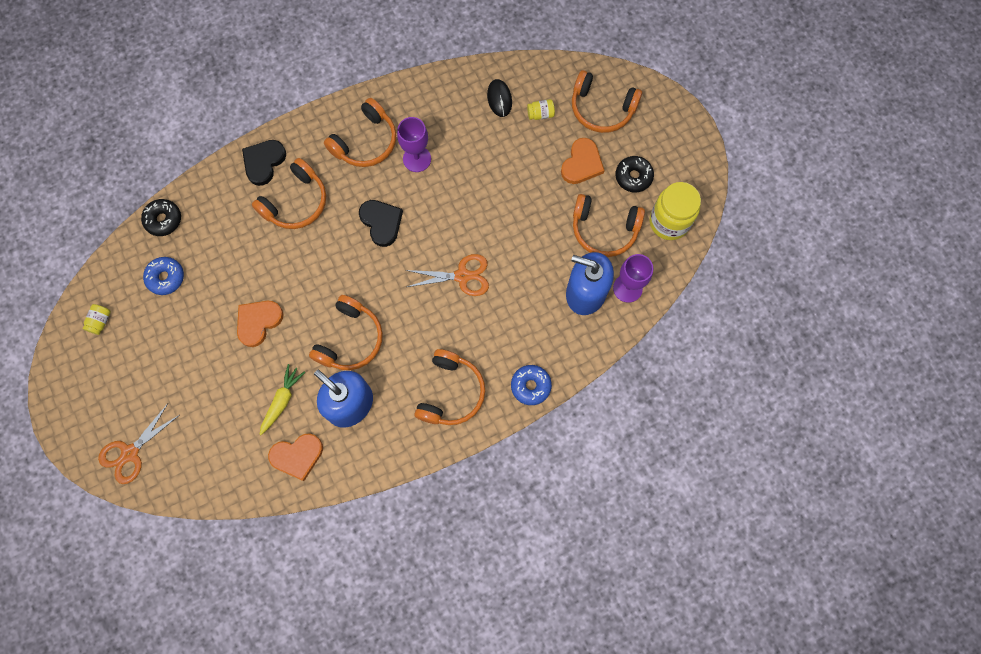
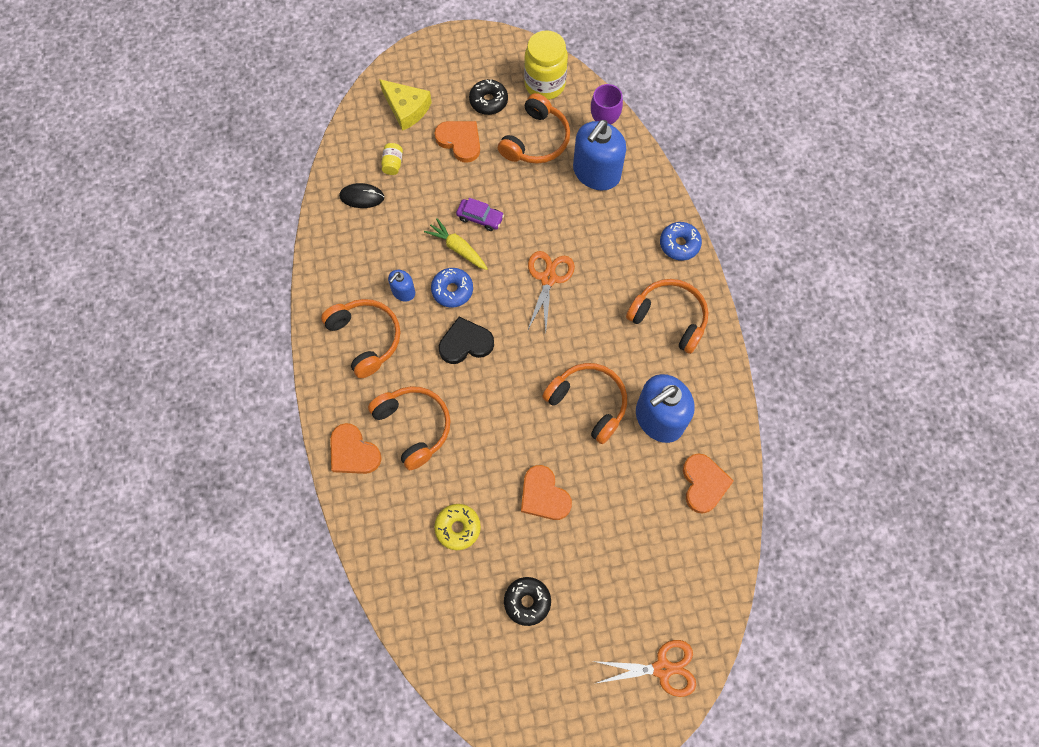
camera: 75 degrees left, 5 degrees down
(100, 321) = (495, 679): yellow jar -> none
(130, 453) = (662, 668): orange scissors -> orange scissors turned 60 degrees counterclockwise
(163, 220) = (388, 581): black donut -> black donut (527, 602)
(166, 278) = (462, 591): blue donut -> blue donut (452, 290)
(216, 260) = (458, 528): none -> yellow donut
(263, 162) = (353, 452): black heart -> orange heart
(282, 400) = (639, 487): yellow carrot -> yellow carrot (457, 248)
(417, 159) = (403, 292): purple goblet -> blue soap dispenser
(507, 202) = (480, 218): none -> purple car
(601, 109) = (406, 109): orange headphones -> yellow cheese

